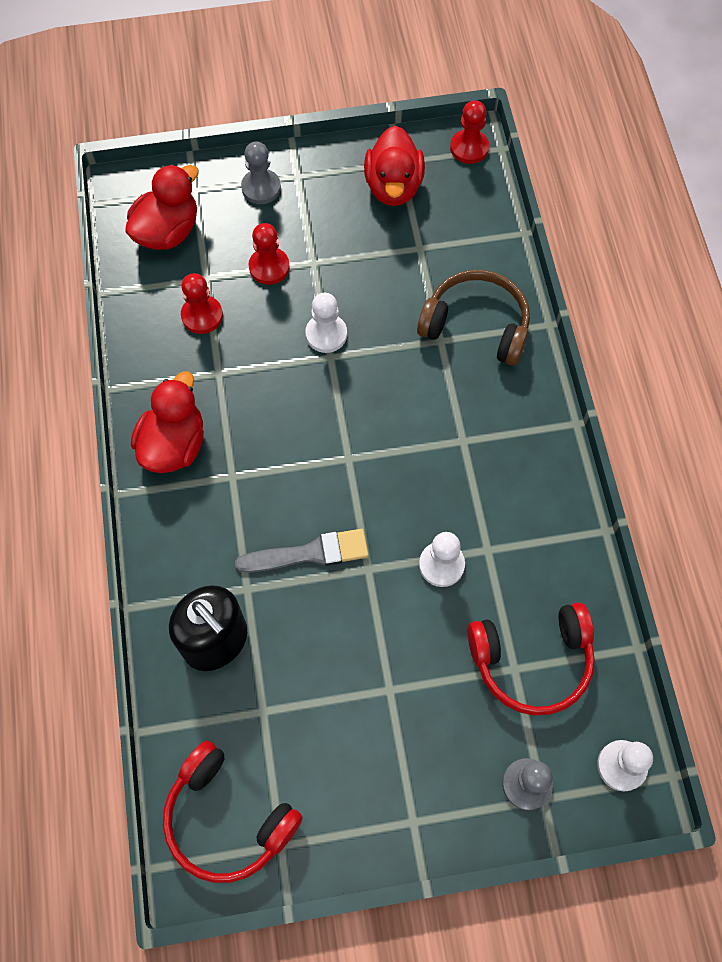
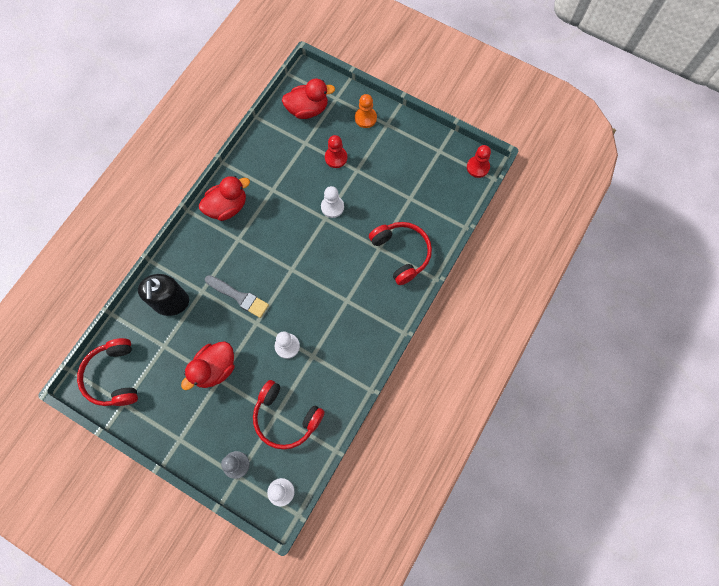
camera: 40 degrees right, 5 degrees up
(202, 316) = (288, 159): red pawn -> none
(261, 188) = (365, 118): grey pawn -> orange pawn
(393, 187) = (425, 160): red duck -> red duck (215, 369)
(476, 325) = (401, 253): brown headphones -> red headphones

